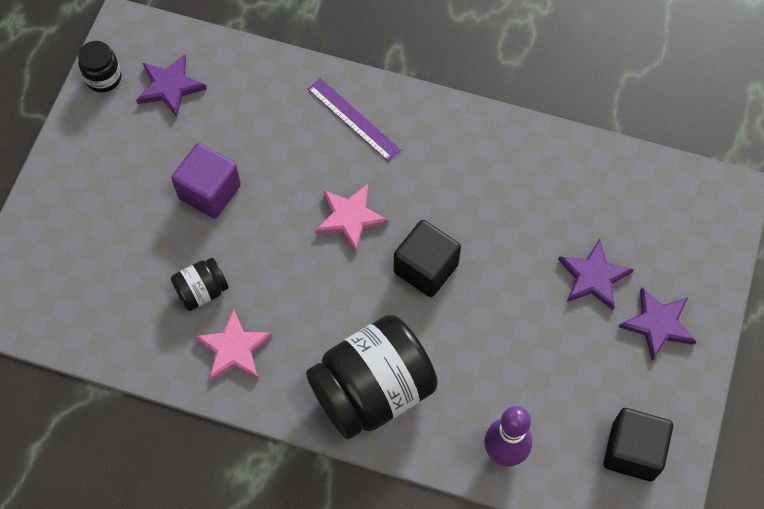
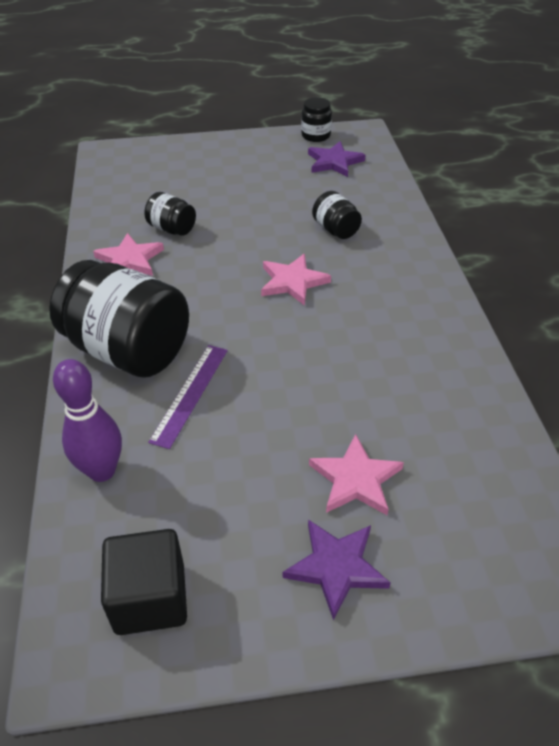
camera: 65 degrees right, 20 degrees down
(209, 192) = (261, 205): purple cube -> none
(292, 145) = (336, 230): none -> black jar
(353, 119) = (389, 253): purple ruler -> purple ruler (190, 394)
(426, 268) = (275, 344): black cube -> none
(593, 277) = (355, 479): purple star -> pink star

